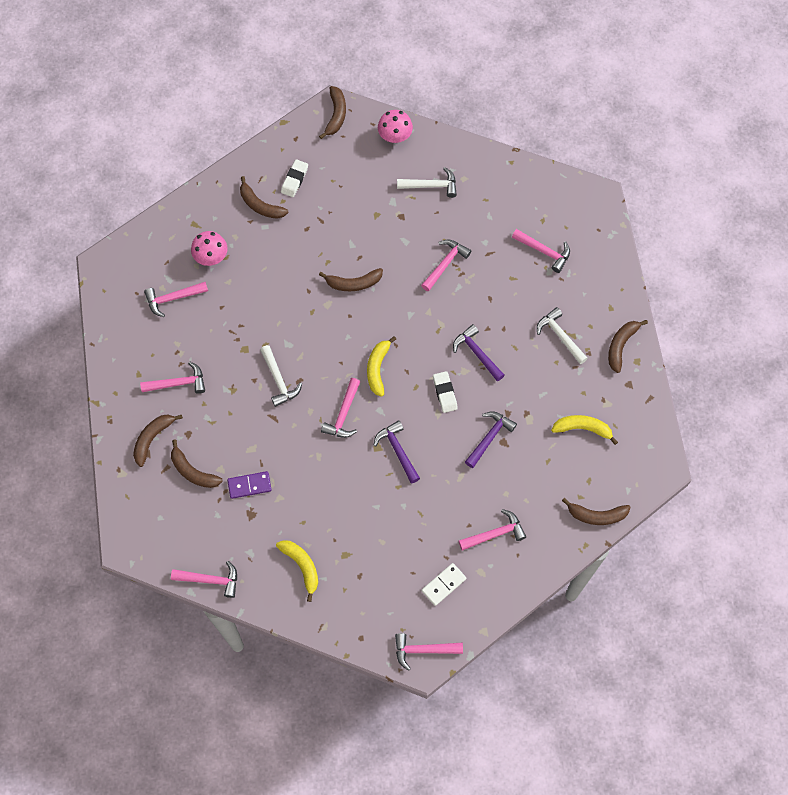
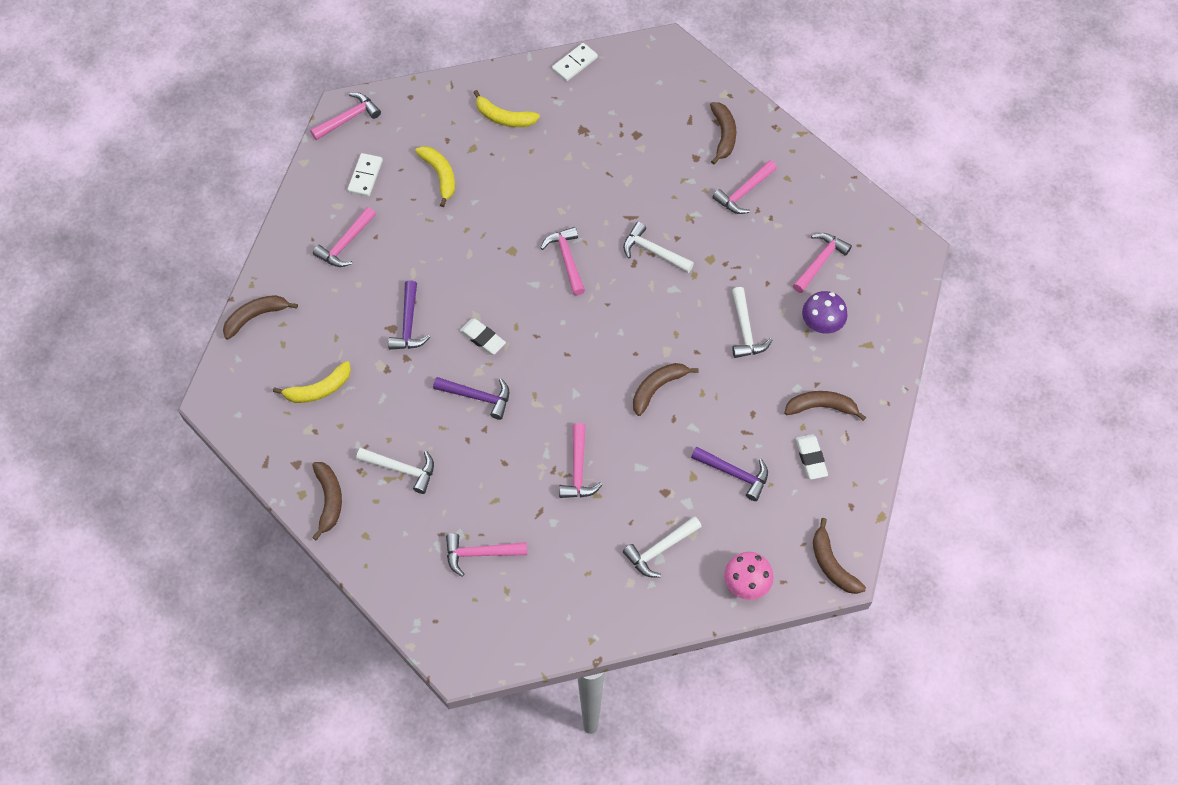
camera: 145 degrees right, 5 degrees down
(193, 471) = (664, 131): brown banana -> none
(210, 580) = (575, 64): pink hammer -> white domino
(211, 257) = (821, 323): pink mushroom -> purple mushroom
(249, 485) = (603, 150): purple domino -> none
(264, 284) = (745, 330): none -> white hammer
(378, 368) = (567, 320): yellow banana -> yellow banana (440, 175)
(397, 451) = (490, 259): purple hammer -> purple hammer (734, 473)

